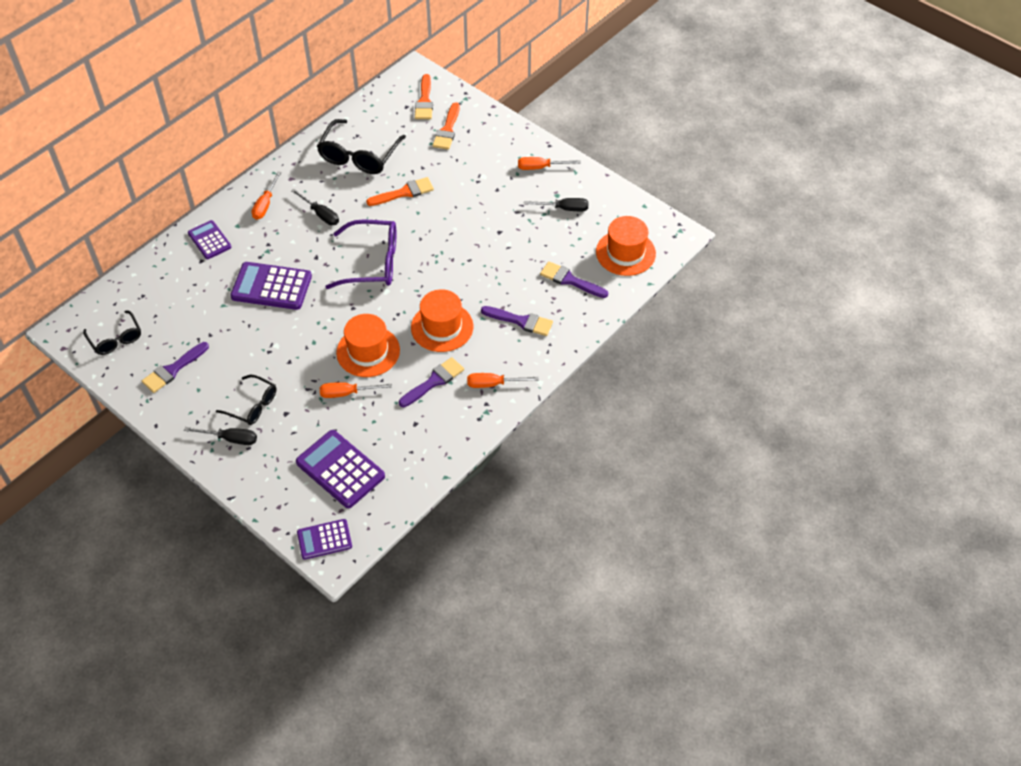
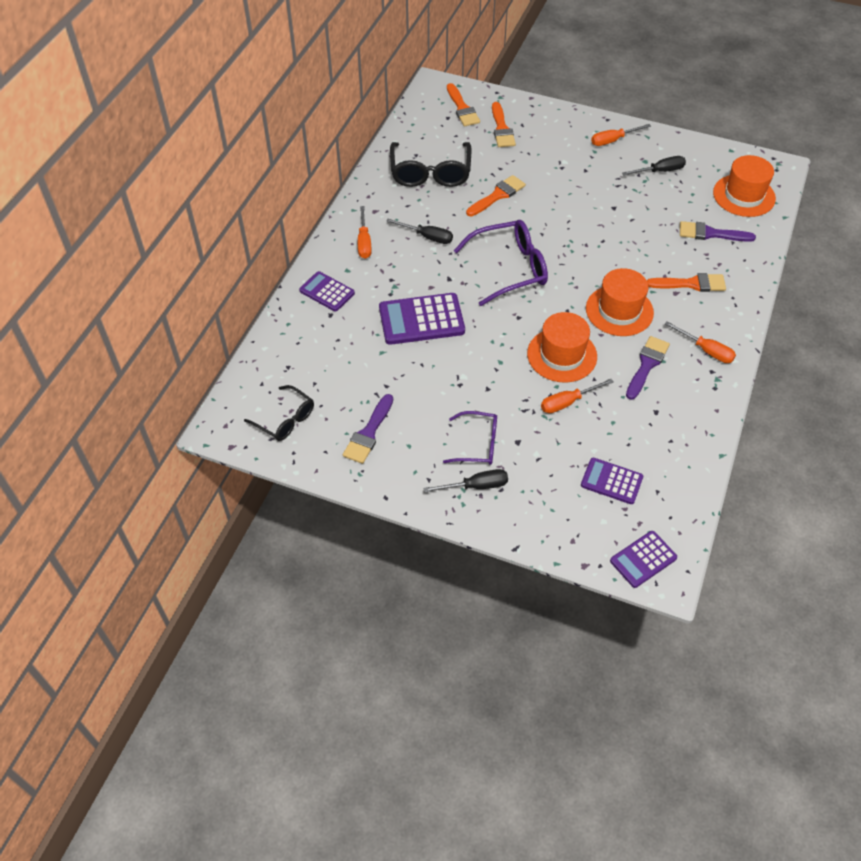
camera: 20 degrees left, 0 degrees up
(253, 405) = (478, 444): black glasses -> purple glasses
(340, 469) = (611, 481): purple calculator -> purple calculator, size x0.61
(493, 384) = (706, 350): orange screwdriver -> orange screwdriver turned 120 degrees counterclockwise
(521, 321) = (691, 284): purple brush -> orange brush

